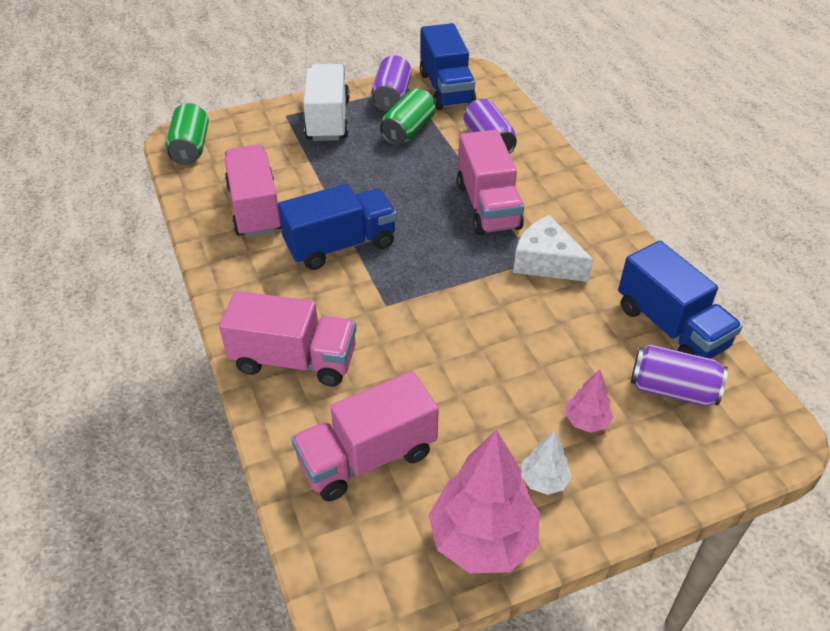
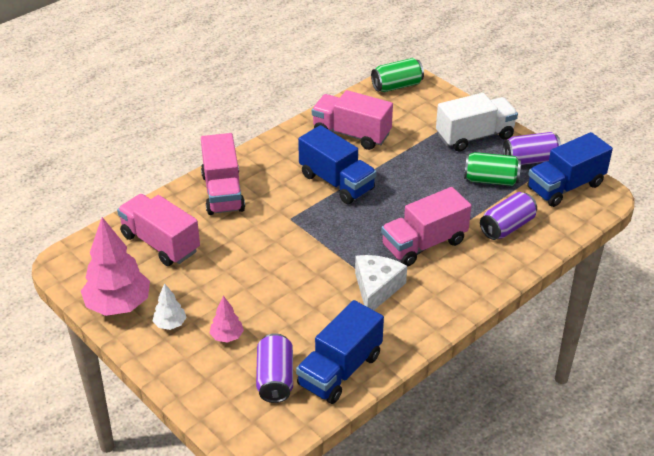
camera: 70 degrees right, 5 degrees down
(255, 208) = (351, 134): pink truck -> pink truck turned 120 degrees counterclockwise

